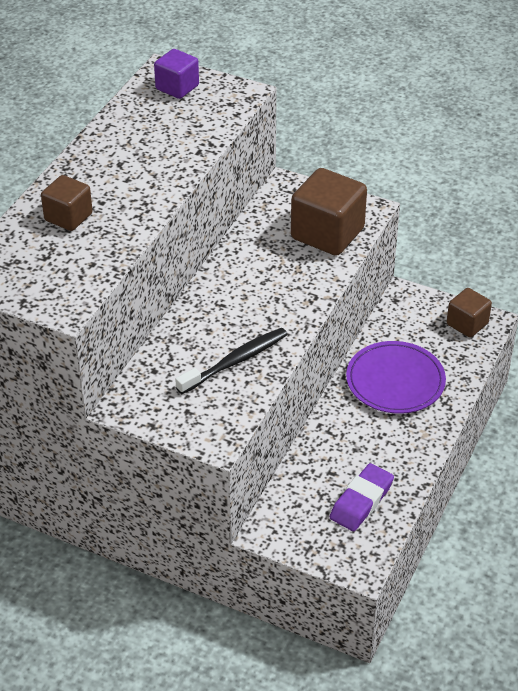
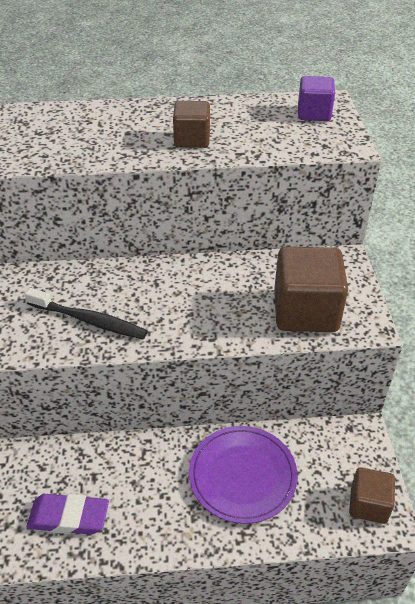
camera: 60 degrees right, 0 degrees up
(68, 217) = (95, 125): brown cube -> brown cube (192, 140)

